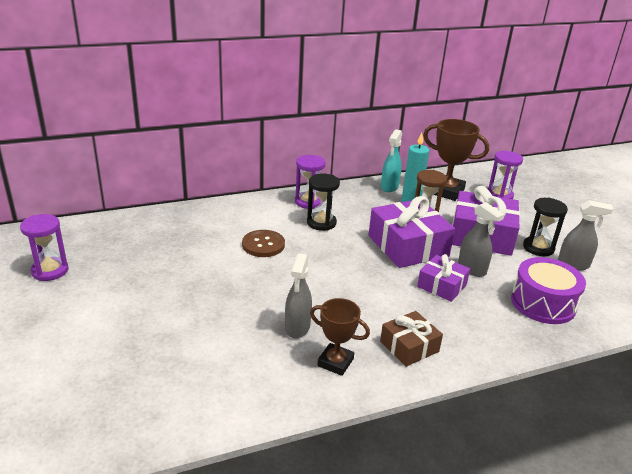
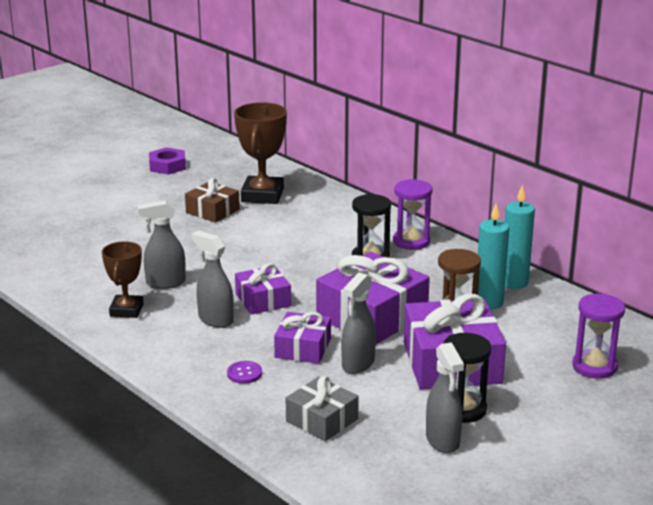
camera: 70 degrees right, 5 degrees down
(50, 271) = (167, 166): purple hourglass -> purple nut
(263, 245) = (292, 238): brown button -> none
(358, 284) = (263, 300): none -> purple gift
(379, 315) = (215, 320): none -> grey spray bottle
(389, 187) = (514, 282): turquoise spray bottle -> turquoise candle
(409, 346) = (175, 343): brown gift -> brown gift (212, 211)
(446, 191) = (553, 323): brown trophy -> brown trophy (262, 195)
(470, 321) = (244, 373): none -> purple button
(543, 303) = (322, 420): purple drum -> grey gift

